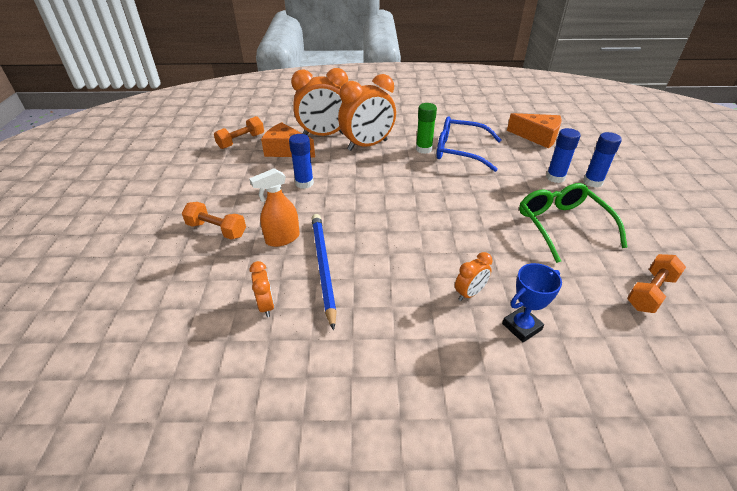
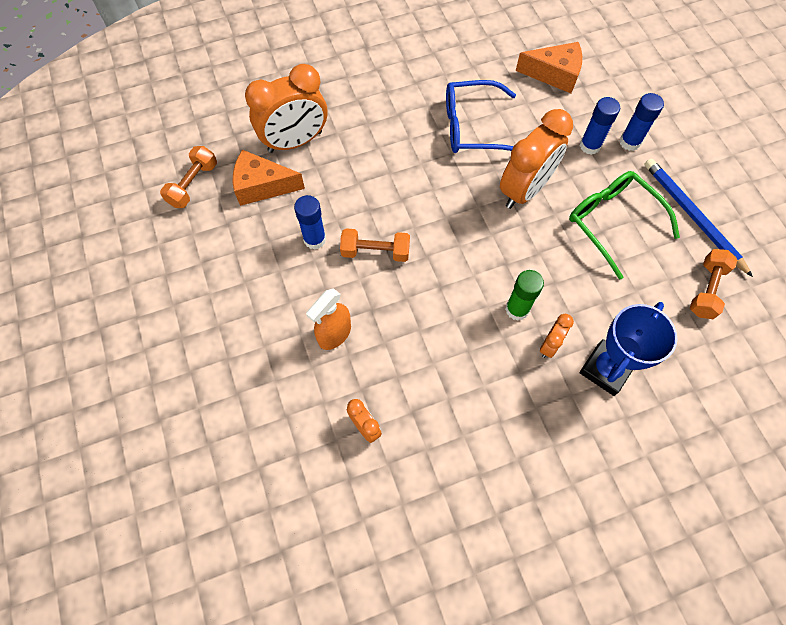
camera: 20 degrees left, 25 degrees up
(217, 230) = (254, 345): orange dumbbell -> orange dumbbell (375, 252)
(323, 267) = (396, 359): blue pencil -> blue pencil (692, 216)
(367, 145) = (359, 147): orange clock -> orange clock (524, 190)
(424, 149) = (429, 135): green glue stick -> green glue stick (517, 309)
(521, 327) = (605, 369): blue trophy -> blue trophy, size x1.52

